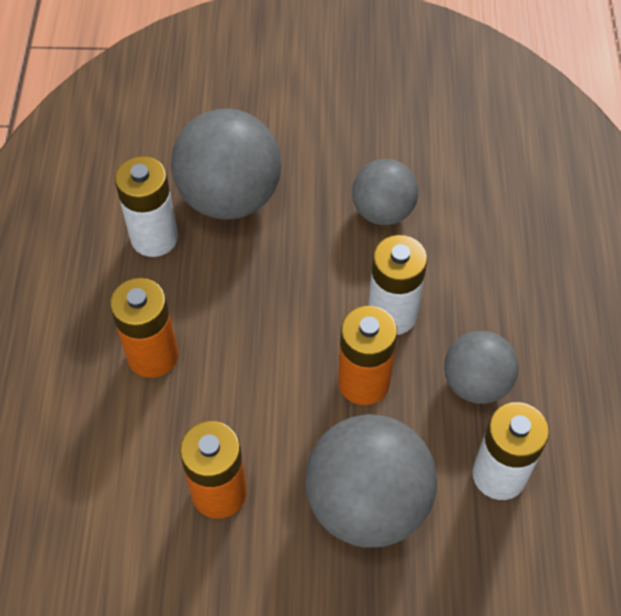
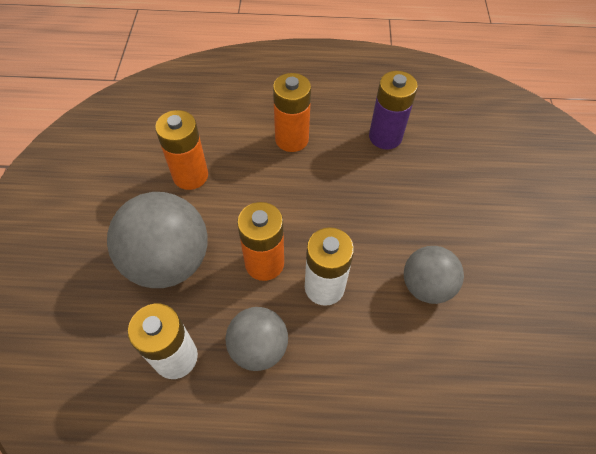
camera: 90 degrees right, 0 degrees up
(154, 237) = (385, 137): white battery -> purple battery
(230, 197) = (426, 179): grey ball -> none

